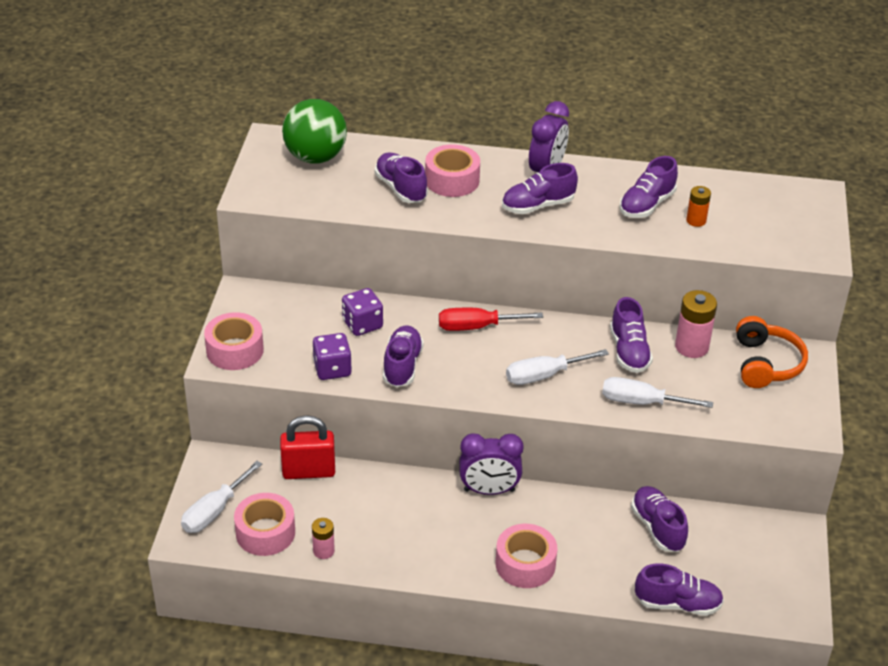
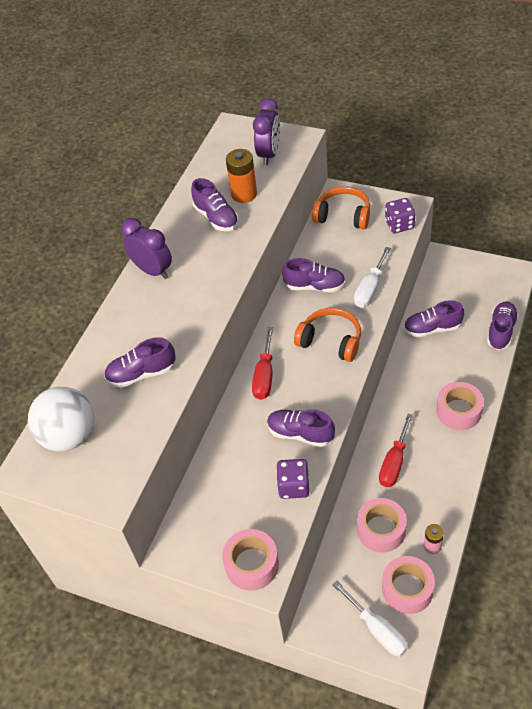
camera: 70 degrees left, 10 degrees up
(308, 471) = (342, 548): red padlock -> none
(315, 157) = (69, 436): green ball -> white ball
(362, 324) = (241, 457): purple dice -> purple dice (399, 225)
(431, 506) = (394, 463): none -> red screwdriver
(452, 180) = (142, 335): pink tape -> pink tape (381, 530)
(489, 490) = (382, 422): purple clock -> purple clock (269, 154)
(537, 206) = (197, 283): purple shoe -> none
(544, 375) = (330, 341): white screwdriver -> orange headphones
(691, 347) = (317, 250): pink battery -> none
(696, 220) = (244, 194): orange battery -> orange battery, size x1.67

